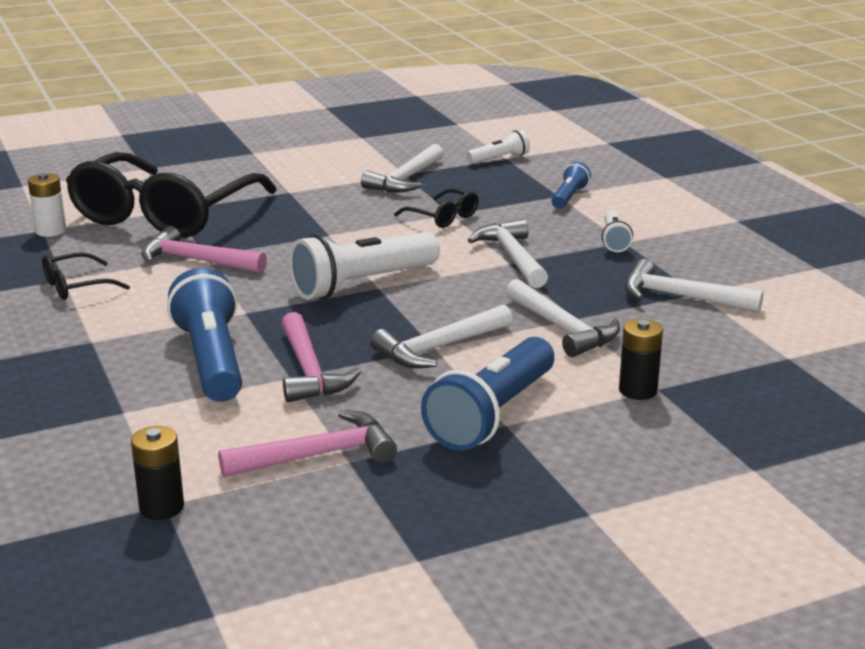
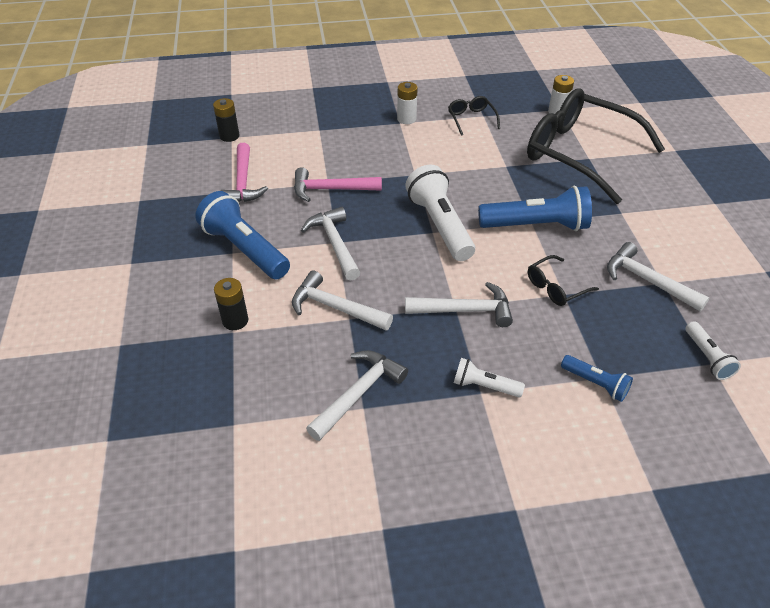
camera: 105 degrees right, 20 degrees up
(79, 336) = (406, 119): none -> white battery
(196, 261) = (497, 161): pink hammer -> none
(212, 360) = (359, 158): blue flashlight -> blue flashlight (536, 226)
(563, 328) = (335, 307): white hammer -> white hammer turned 45 degrees clockwise

